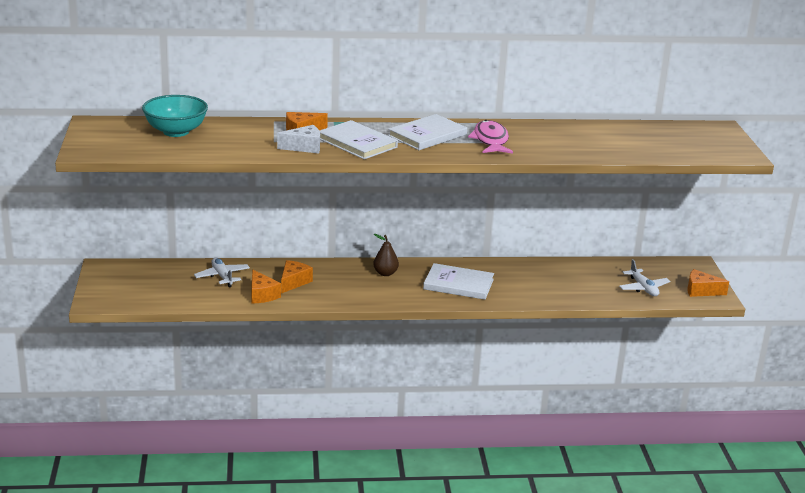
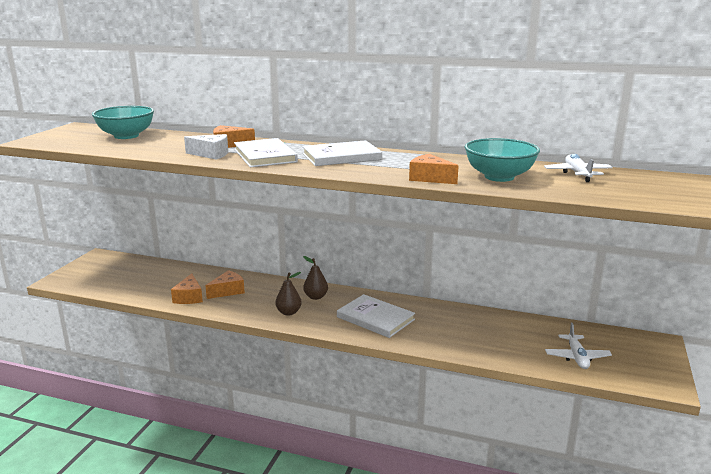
camera: 25 degrees right, 5 degrees down
(222, 277) = (176, 277): white plane -> white plane (577, 174)
(375, 292) = (288, 312): none -> brown pear
(490, 140) = (400, 166): pink fish -> none
(580, 143) = (499, 177): none -> turquoise bowl
(701, 291) = (649, 373): orange cheese -> orange cheese (430, 178)

